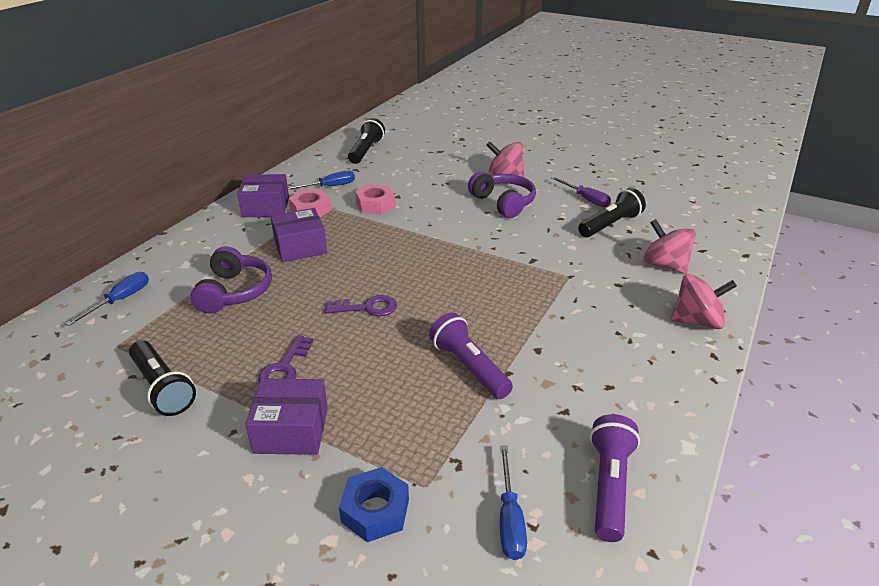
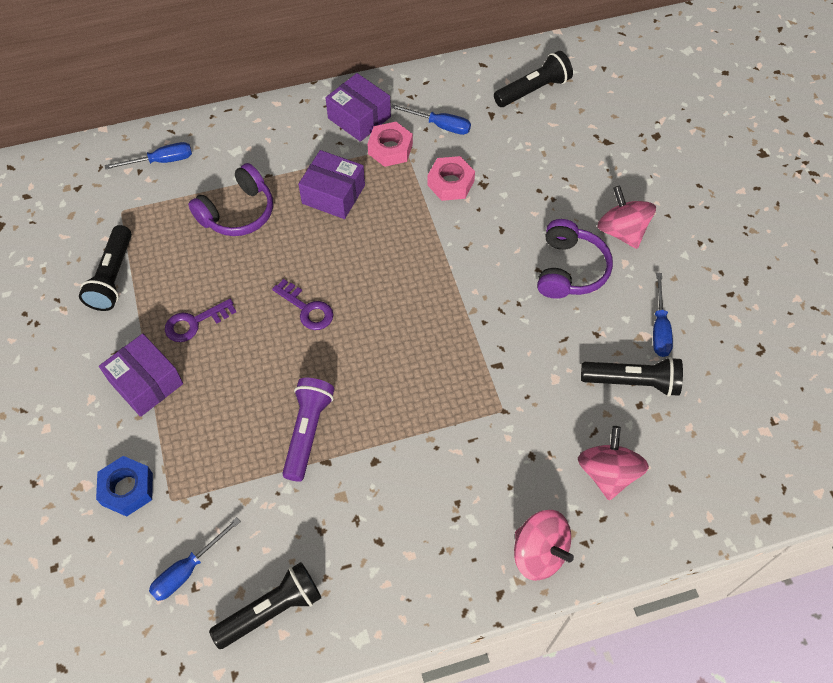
camera: 45 degrees right, 25 degrees up
(585, 199) = (659, 328): purple screwdriver -> blue screwdriver
(609, 485) = (271, 610): purple flashlight -> black flashlight

